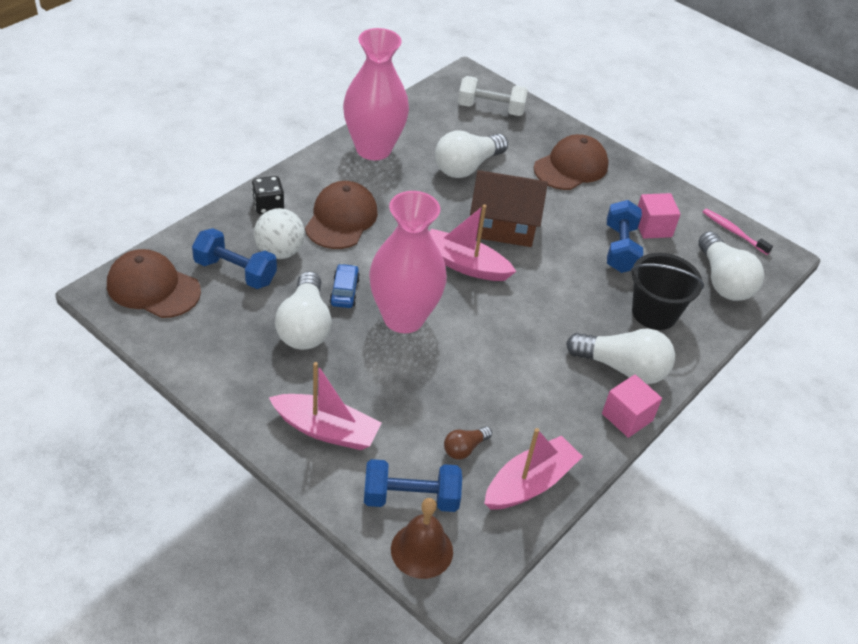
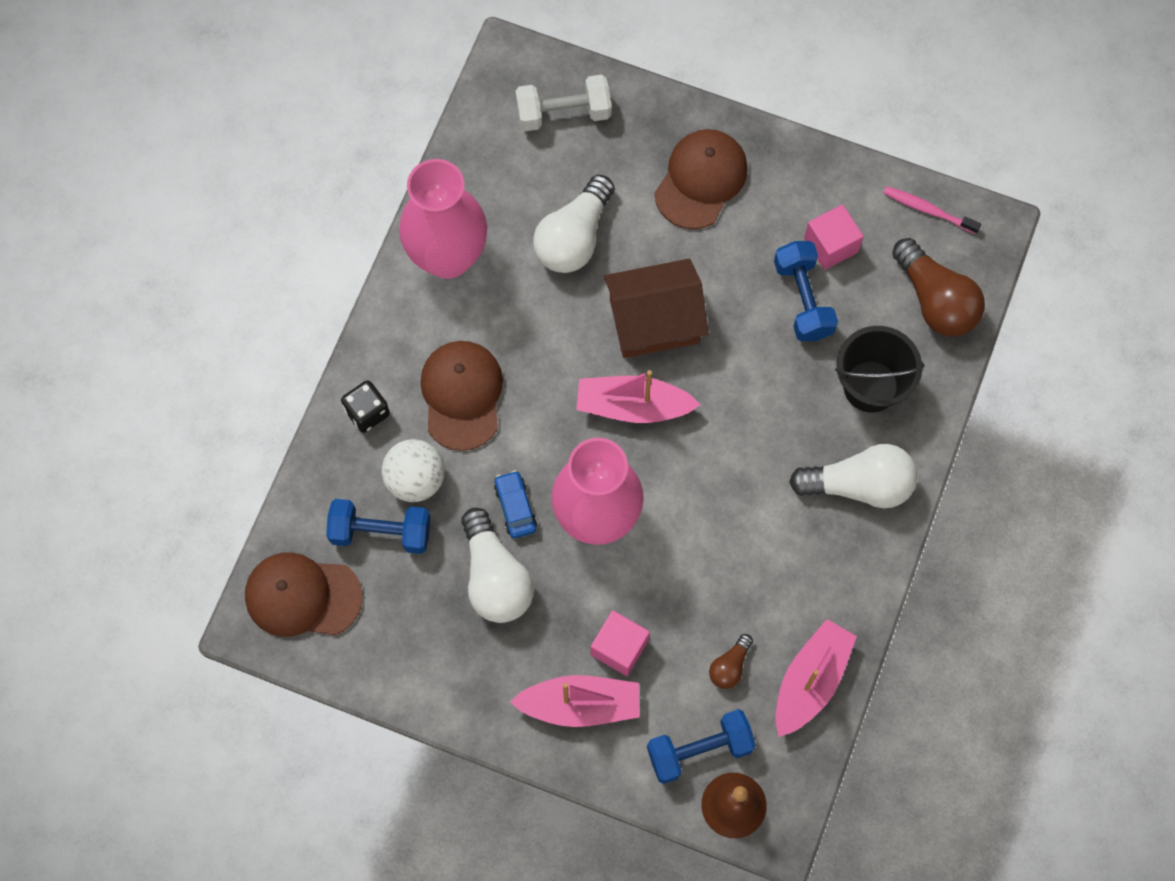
camera: 15 degrees left, 25 degrees up
(627, 417) = (883, 551): pink cube -> pink cube (619, 647)
(723, 281) = (935, 300): white light bulb -> brown light bulb

